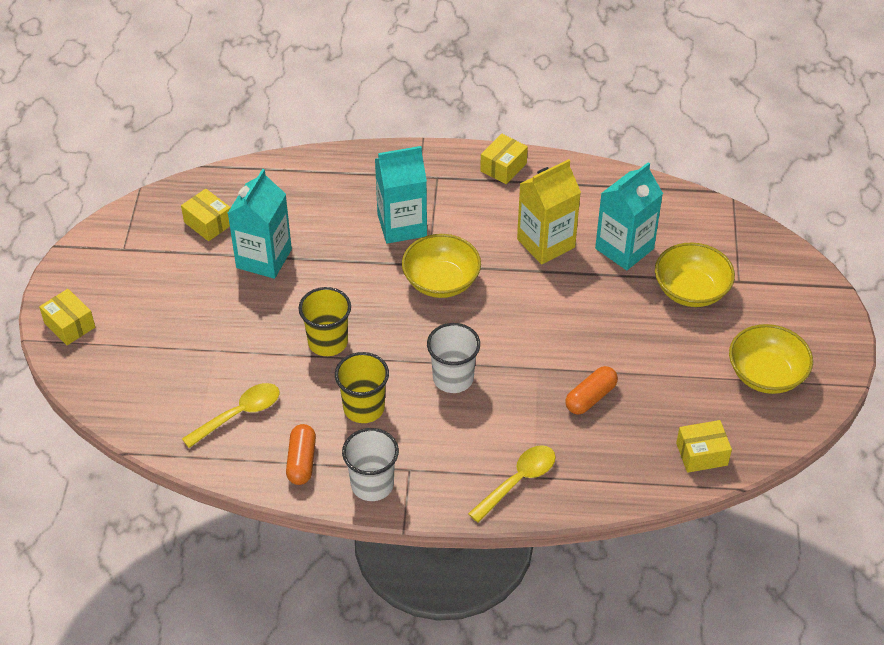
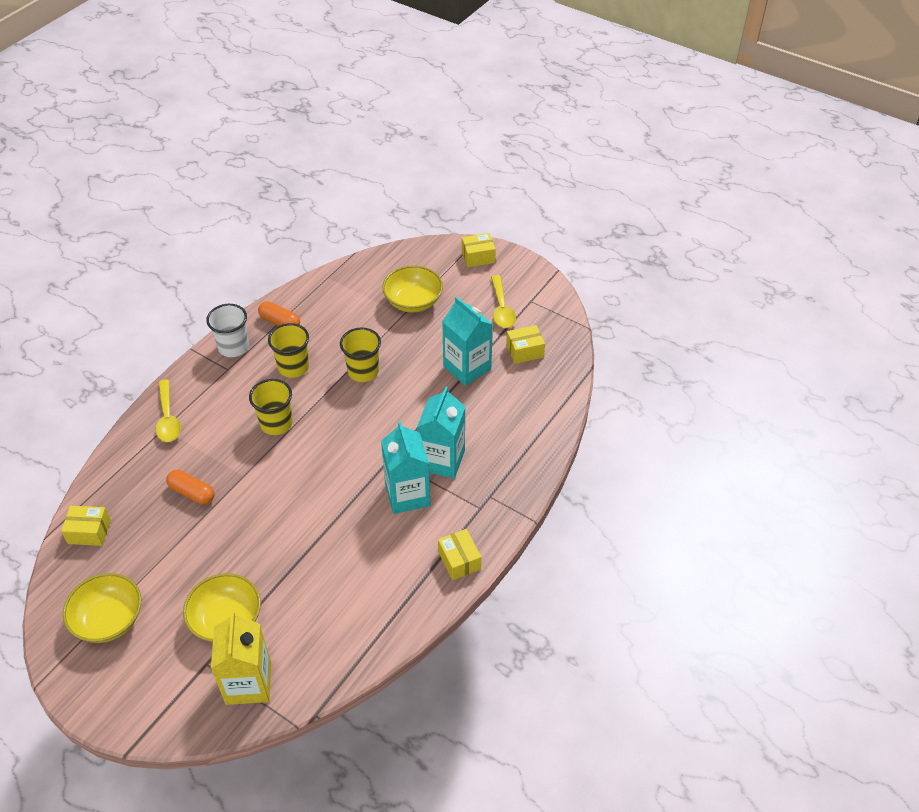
camera: 120 degrees right, 0 degrees up
(239, 414) = (341, 307): yellow spoon -> yellow spoon (501, 308)
(441, 281) = (367, 458): yellow bowl -> yellow bowl (413, 301)
(453, 378) = (276, 423): white cup -> yellow cup
(546, 243) = (353, 545): yellow carton -> yellow carton (248, 683)
(590, 397) = (192, 493): orange capsule -> orange capsule turned 45 degrees counterclockwise
(624, 248) = (305, 598): turquoise carton -> turquoise carton (407, 495)
(701, 454) = (89, 532): yellow box -> yellow box turned 75 degrees clockwise

